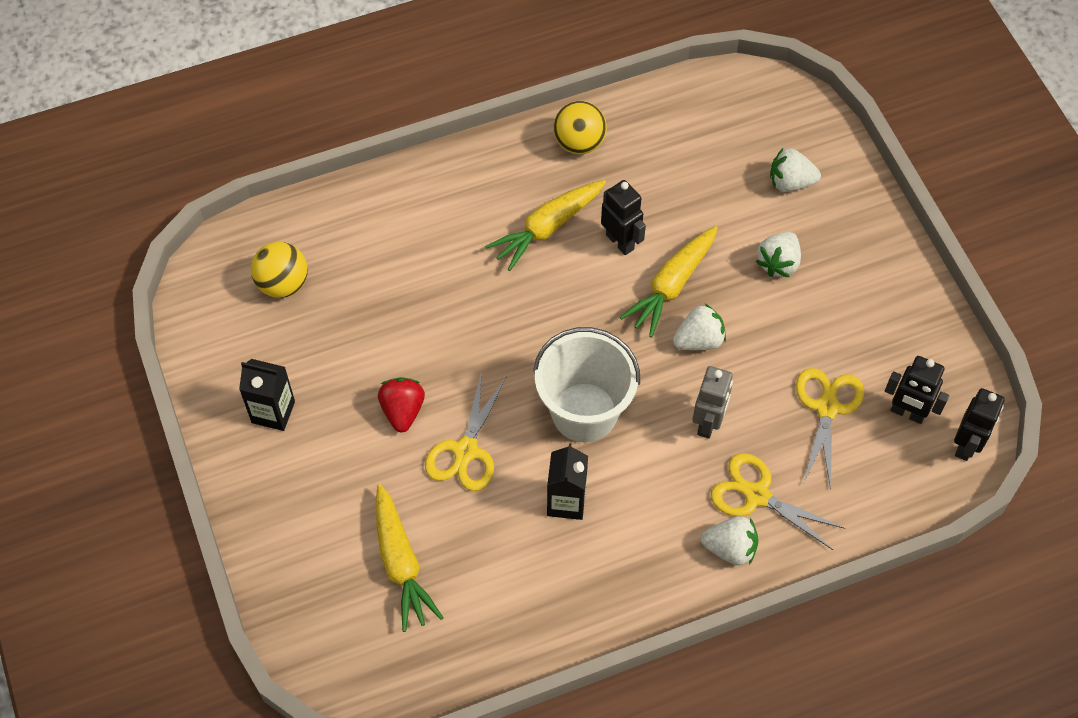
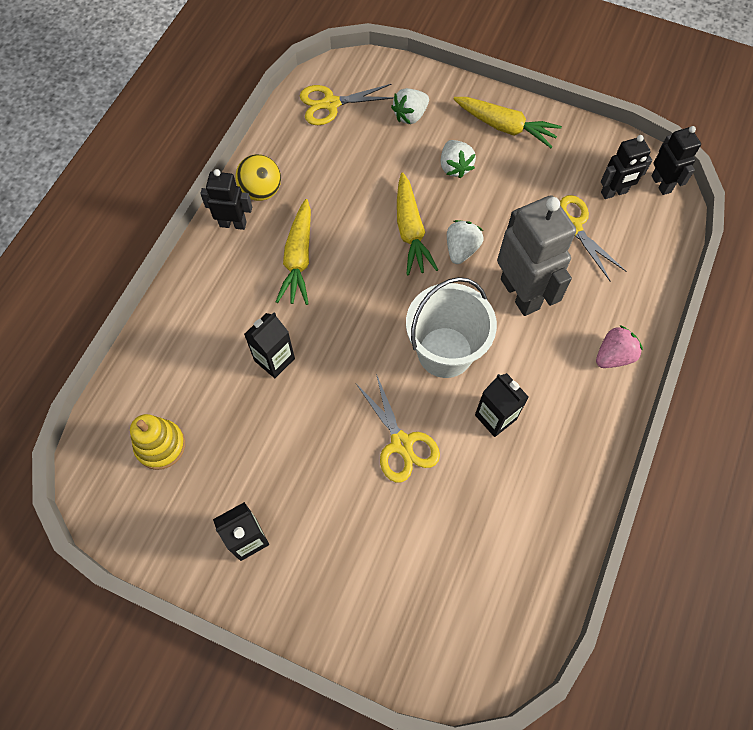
camera: 45 degrees left, 5 degrees up
(283, 284) = (160, 445): yellow ball -> yellow stacking toy
(401, 564) = (442, 557): yellow carrot -> yellow carrot (505, 127)
(402, 411) = (333, 455): red strawberry -> none
(438, 294) = (274, 359): none -> black carton
(620, 242) = (352, 230): black robot -> black robot (233, 224)
(708, 423) = (520, 293): grey robot -> grey robot, size x1.78
(730, 548) = (613, 356): white strawberry -> pink strawberry
(757, 495) = (592, 311): yellow scissors -> yellow scissors (331, 104)

